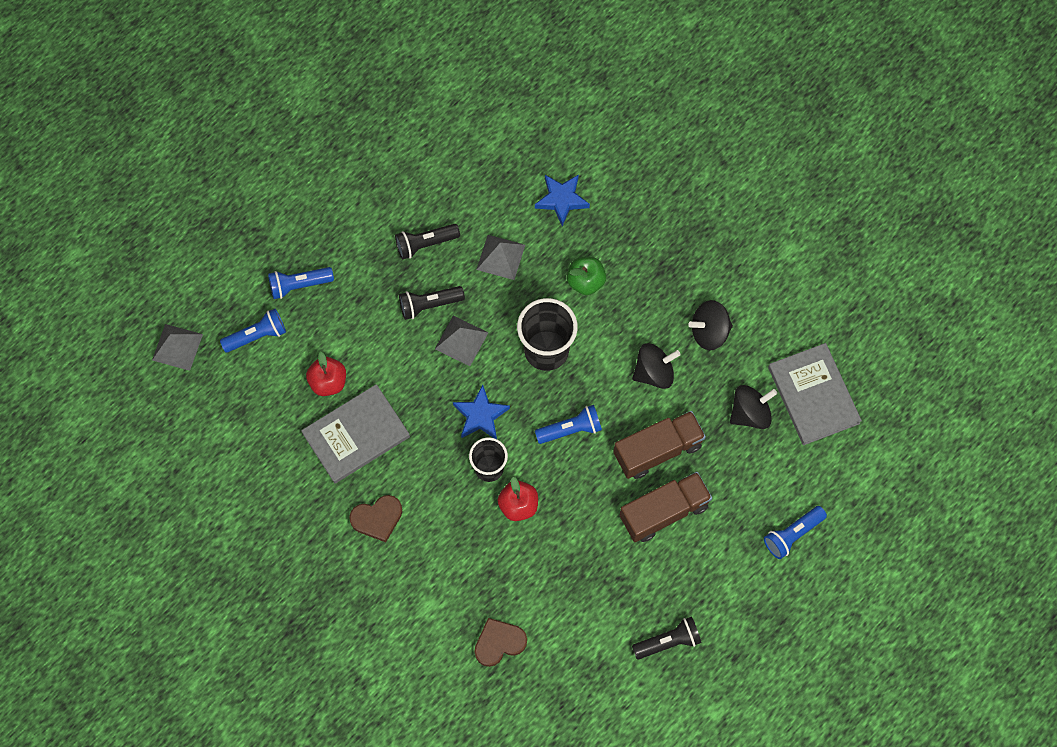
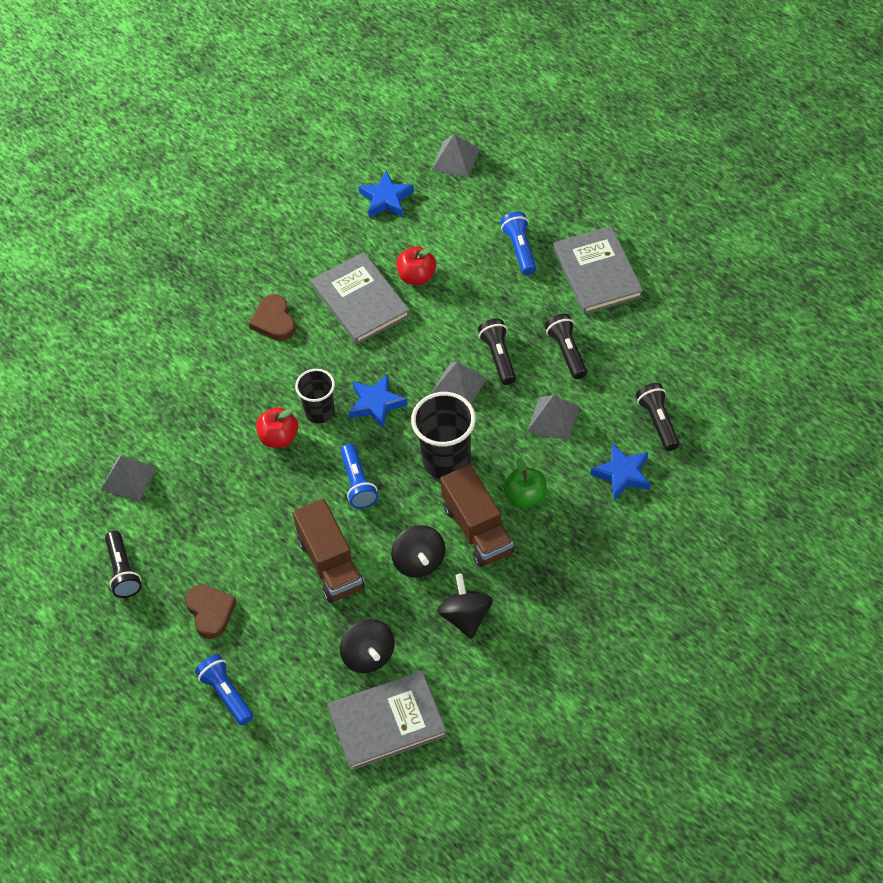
camera: 95 degrees right, 15 degrees down
(225, 414) = (386, 199): none -> blue star
(257, 335) = (466, 219): blue flashlight -> none
(332, 215) = (597, 273): none -> grey book
(499, 643) = (139, 423): brown heart -> brown heart (210, 612)
(506, 168) = (658, 422): none -> black flashlight
(563, 647) = (129, 478): none -> grey pyramid
(664, 511) = (262, 569): brown truck -> brown truck (478, 529)

